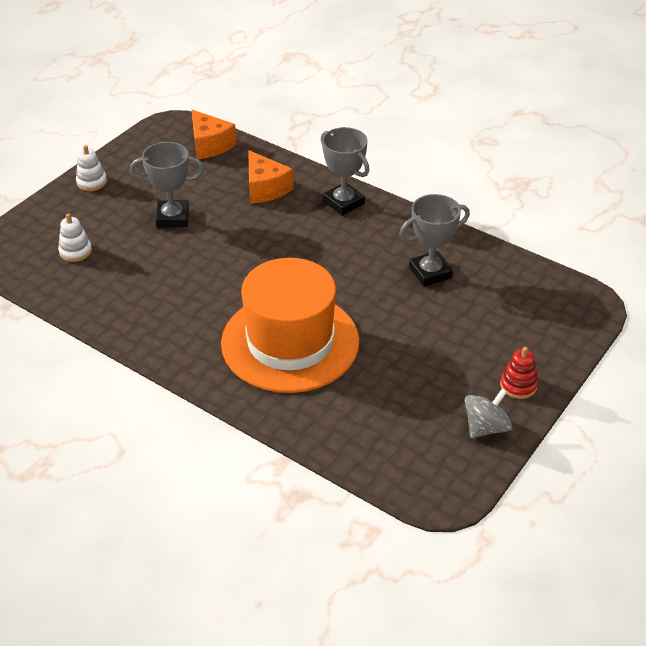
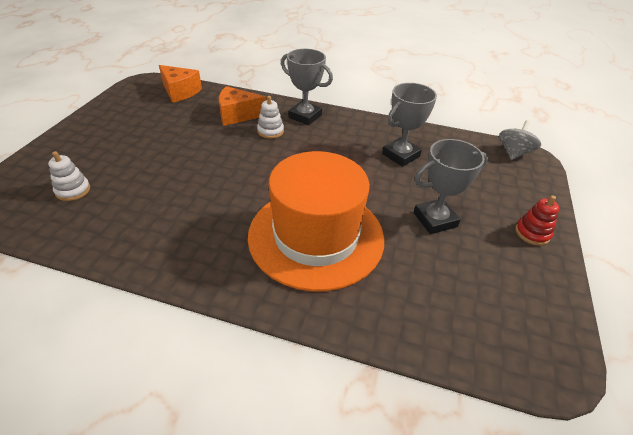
camera: 20 degrees left, 0 degrees up
(91, 182) = (80, 130): white stacking toy -> white stacking toy (270, 131)
(172, 218) = (164, 147): grey trophy -> grey trophy (435, 220)
(265, 188) = (237, 115): orange cheese -> orange cheese turned 135 degrees clockwise
(485, 427) = (536, 280): grey spinning top -> grey spinning top (513, 153)

